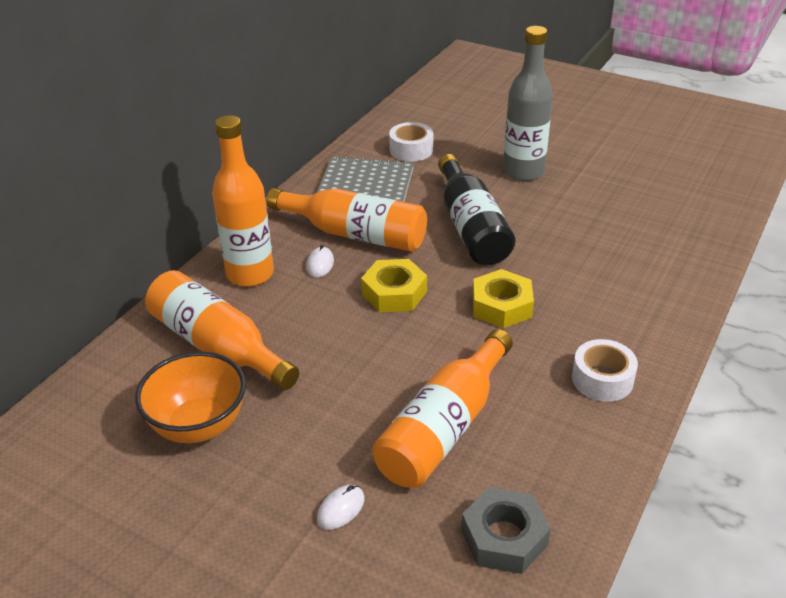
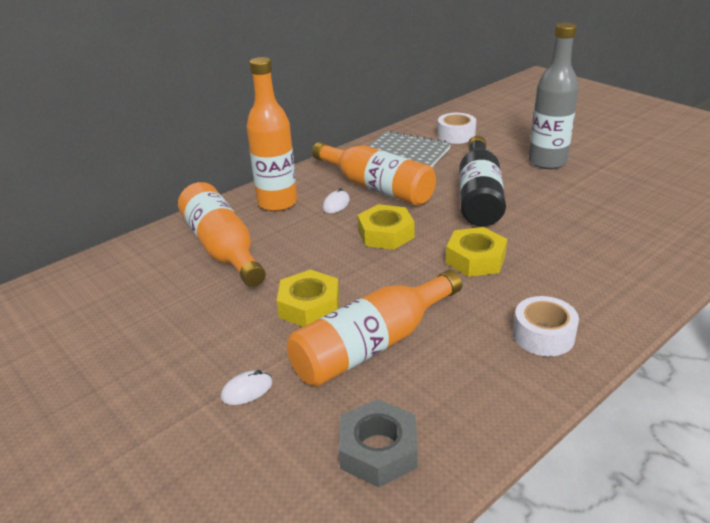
camera: 20 degrees right, 5 degrees down
(199, 425) = (174, 301): orange bowl -> none
(356, 398) = (309, 306): none -> yellow nut

